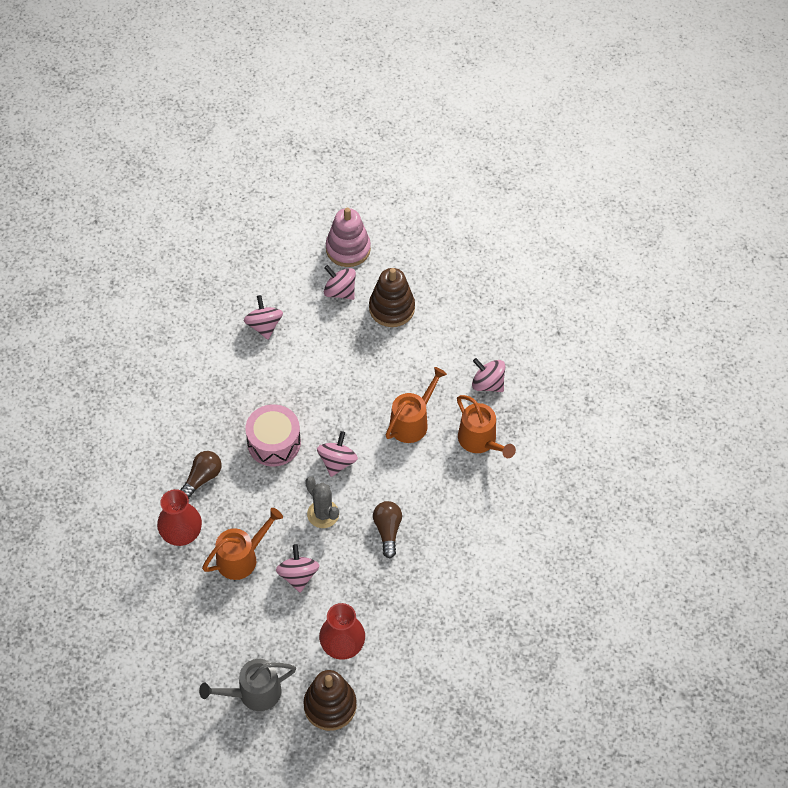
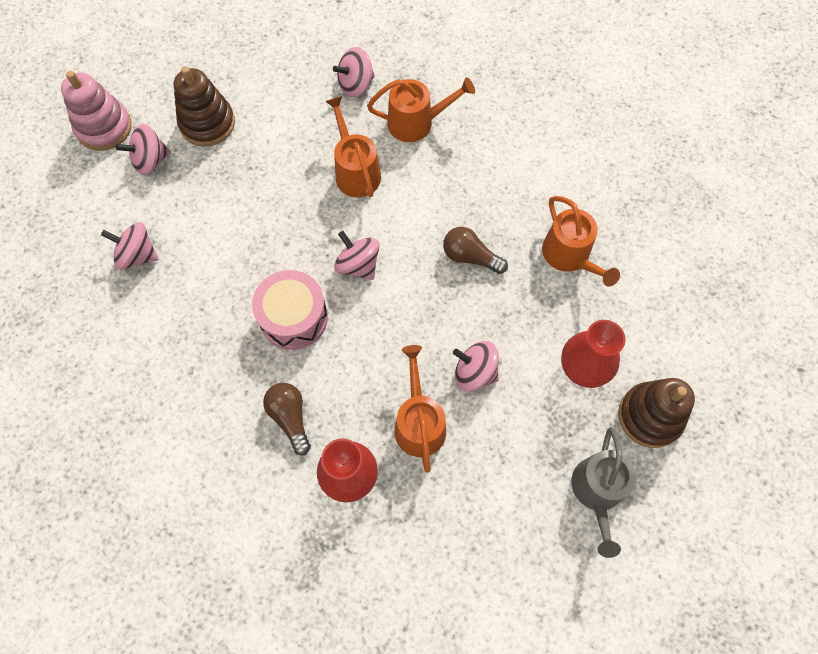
camera: 60 degrees left, 10 degrees up
(323, 514) = (413, 310): grey cactus -> none
(429, 597) = (569, 256): none -> orange watering can

